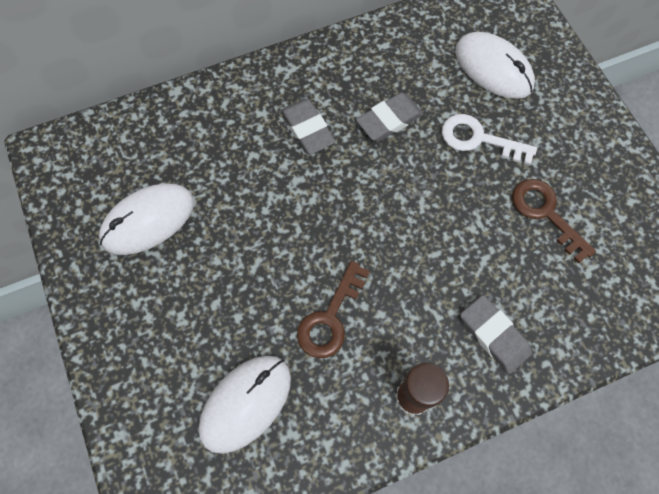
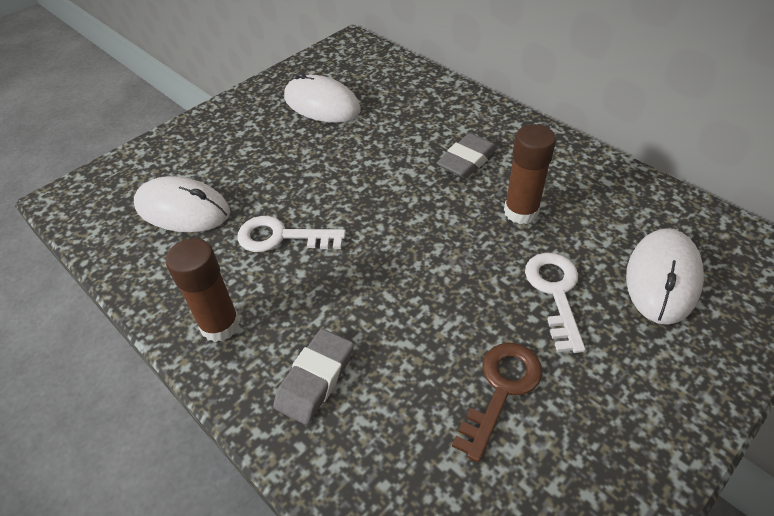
camera: 70 degrees right, 20 degrees down
(330, 318) = (281, 237): brown key -> white key
(389, 120) = (521, 212): grey eraser -> brown glue stick

